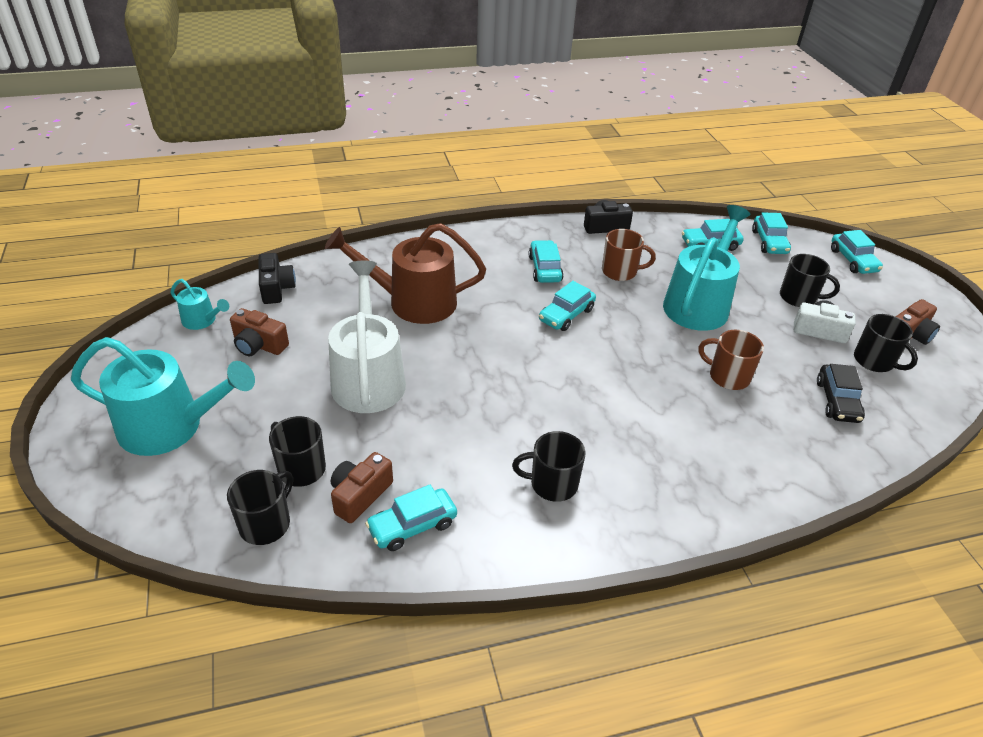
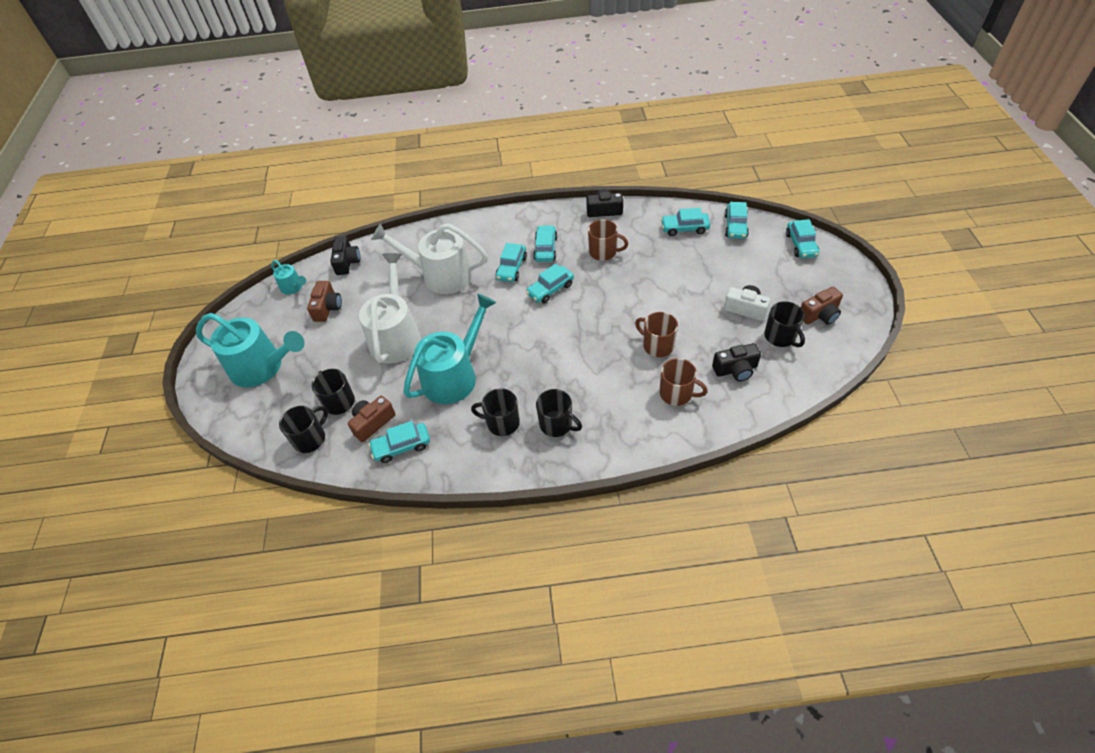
camera: 15 degrees right, 10 degrees up
(259, 345) = (327, 308): brown camera -> brown camera turned 120 degrees counterclockwise
(413, 302) = (441, 275): brown watering can -> white watering can
(507, 291) = (511, 268): none -> turquoise car
(699, 304) = (656, 282): turquoise watering can -> turquoise watering can (454, 375)
(775, 433) = (676, 393): none -> brown mug
(798, 297) = (740, 278): black mug -> black mug (556, 424)
(837, 401) = (735, 369): black car -> black camera

